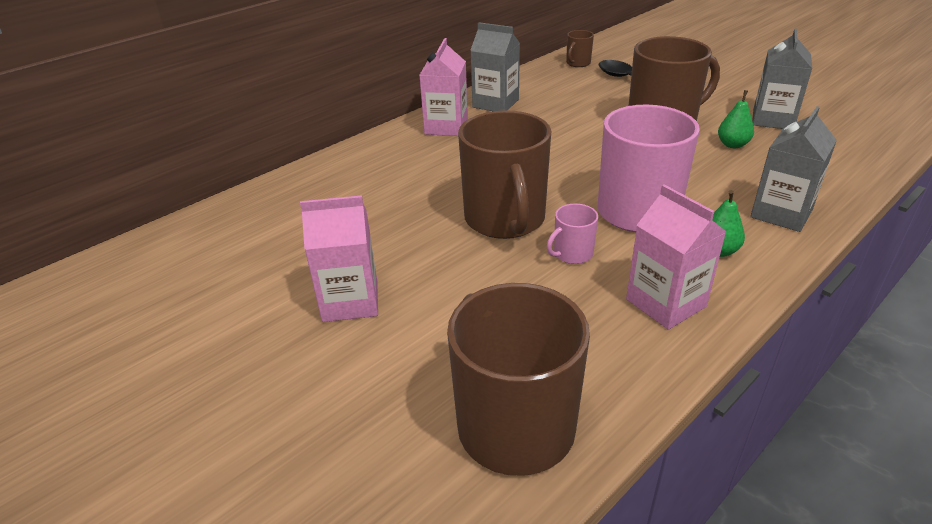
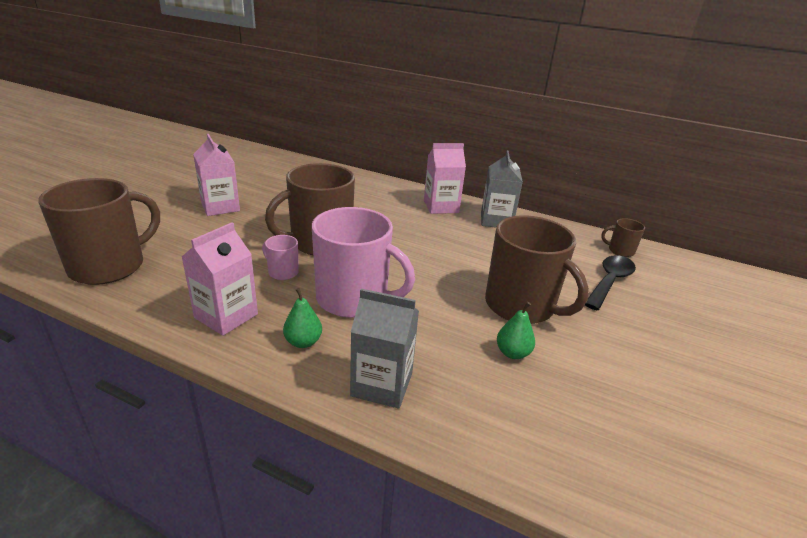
camera: 65 degrees right, 5 degrees down
(772, 119) = (603, 387): grey carton -> none

